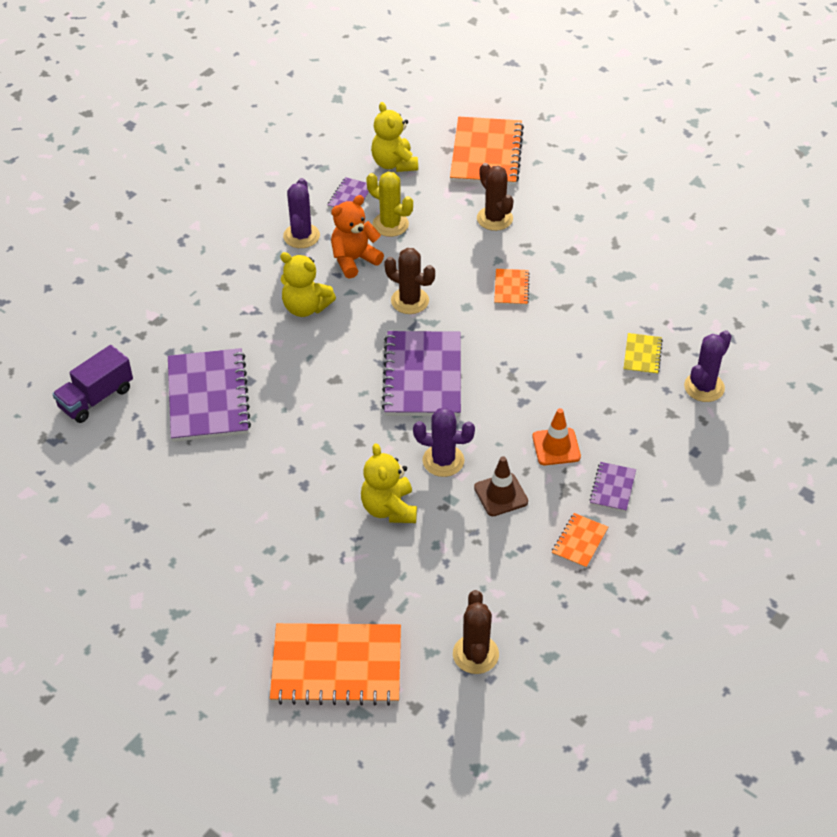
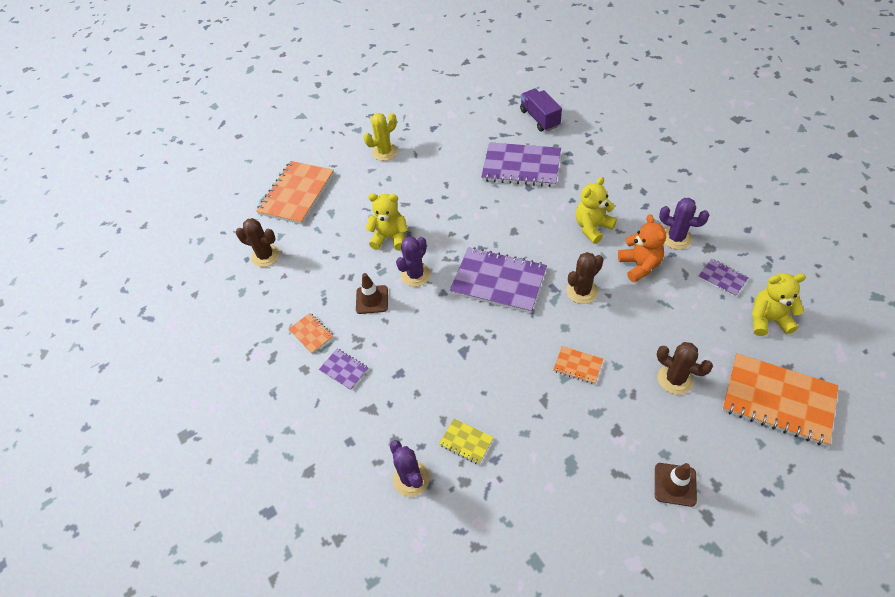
camera: 115 degrees right, 5 degrees up
(390, 224) = (680, 298): yellow cactus -> yellow cactus (385, 152)
(494, 218) = (675, 379): brown cactus -> brown cactus turned 45 degrees clockwise
(556, 447) = (397, 345): orange traffic cone -> none
(605, 208) = (675, 484): none -> brown traffic cone

